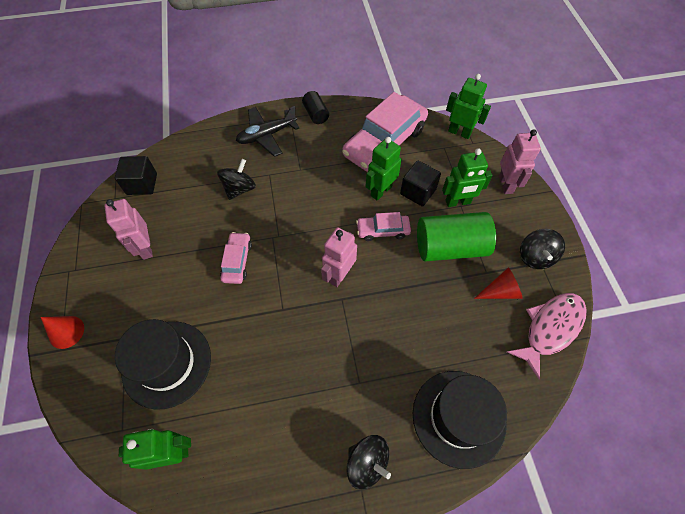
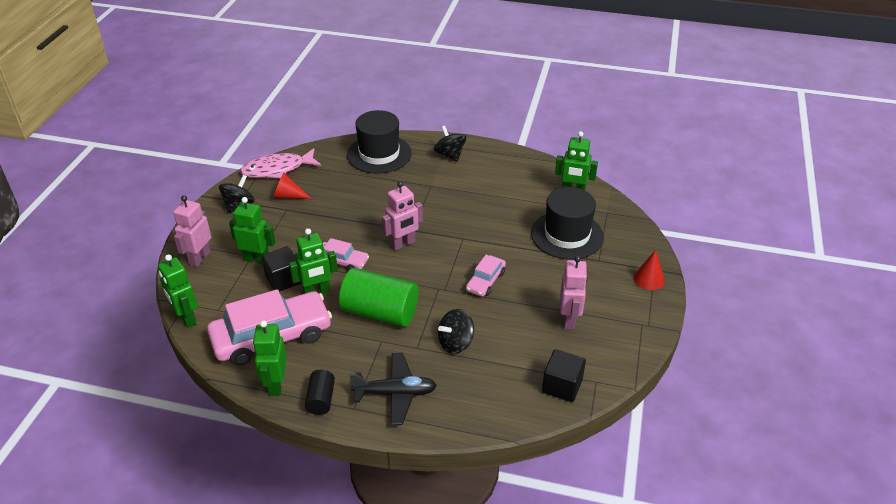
camera: 155 degrees left, 20 degrees down
(353, 112) = (276, 385): none -> green robot
(450, 247) = (297, 232): green cylinder -> green cylinder (380, 312)

